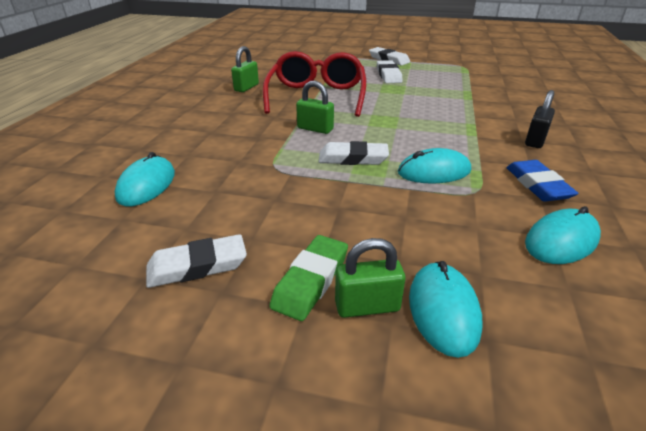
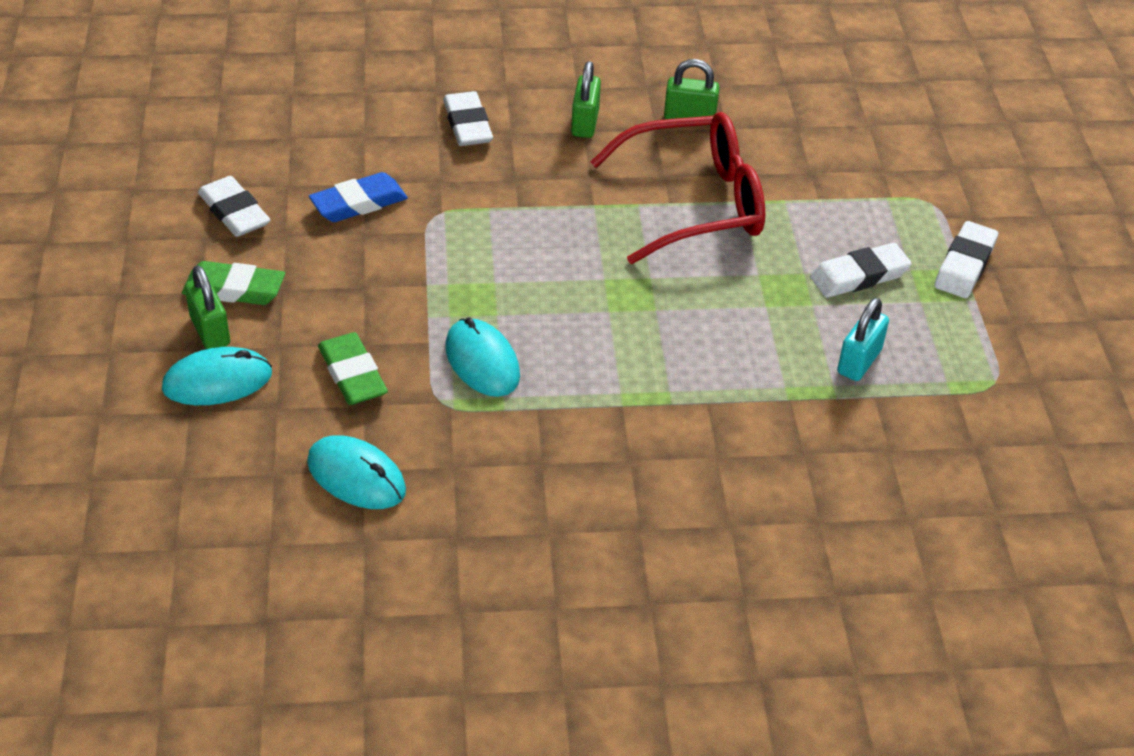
camera: 70 degrees right, 10 degrees up
(146, 185) = (357, 129): turquoise mouse -> none
(315, 129) = (565, 227): green padlock -> green padlock (585, 123)
(353, 158) = (488, 280): white eraser -> white eraser (467, 124)
(441, 226) = (352, 374): none -> green eraser
(447, 83) = (859, 361): none -> turquoise padlock
(535, 140) = (635, 475): black padlock -> none
(537, 185) = (484, 466): blue eraser -> blue eraser (358, 203)

